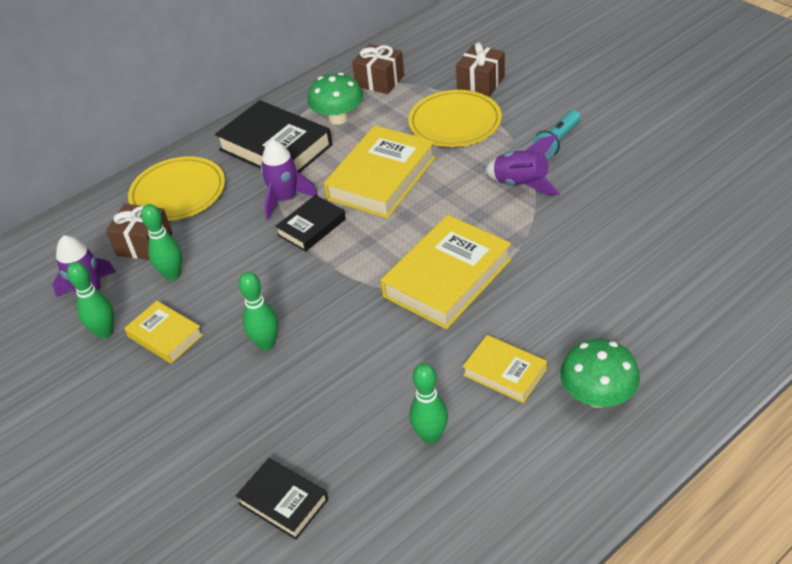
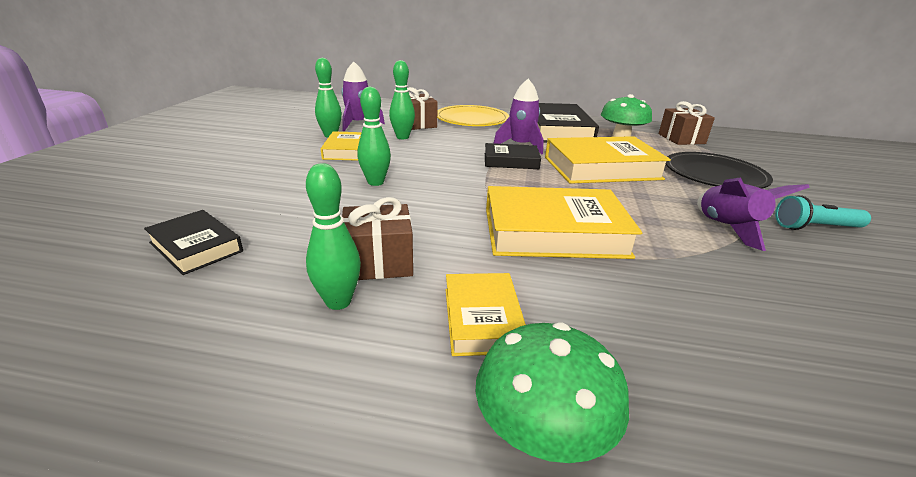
camera: 45 degrees right, 15 degrees down
(283, 501) = (196, 247): black book -> black book turned 45 degrees counterclockwise
(455, 122) = (714, 175): yellow plate -> black plate
(481, 83) = (774, 170): brown gift -> brown gift (378, 262)

